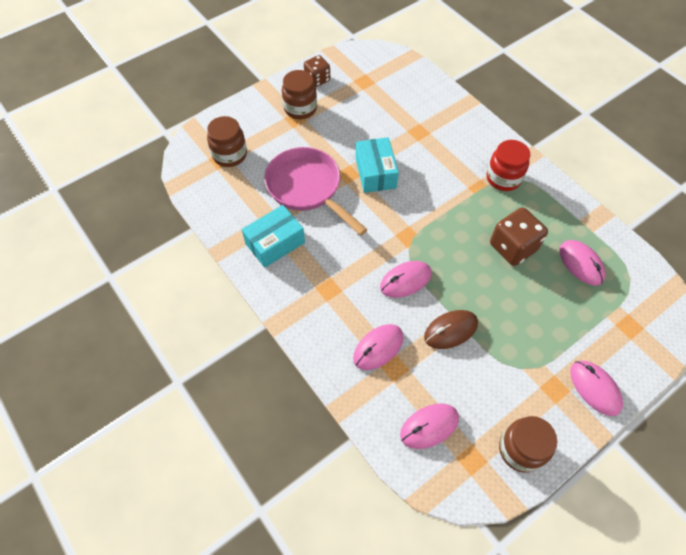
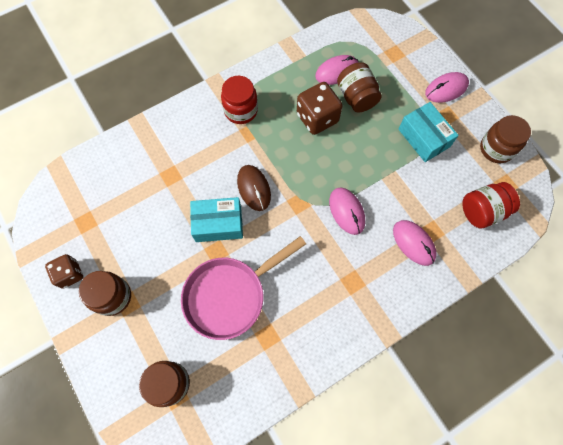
camera: 85 degrees left, 10 degrees up
(275, 243) = (296, 333): turquoise box -> turquoise box (424, 138)
(429, 426) = (482, 211): pink mouse -> red jar
(450, 330) = (397, 181): brown mouse -> brown mouse (254, 188)
(551, 285) = (356, 97): none -> brown jar

